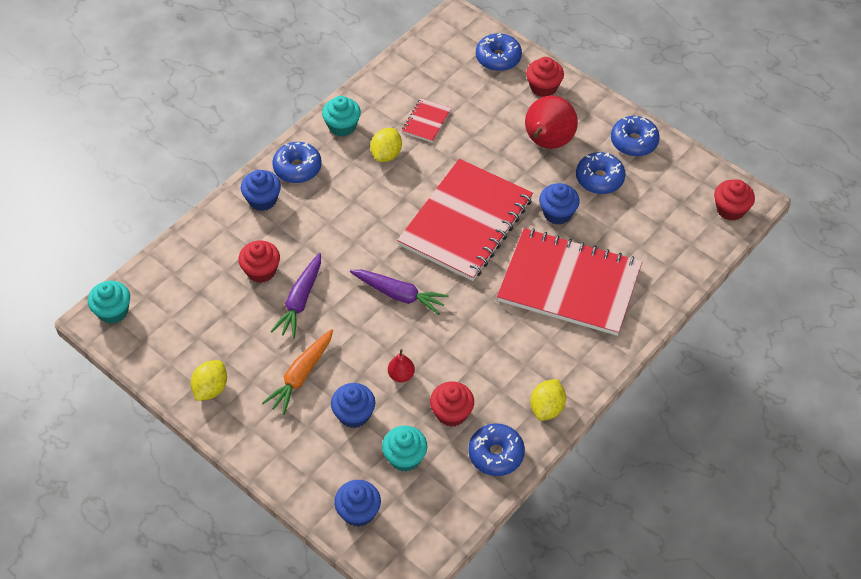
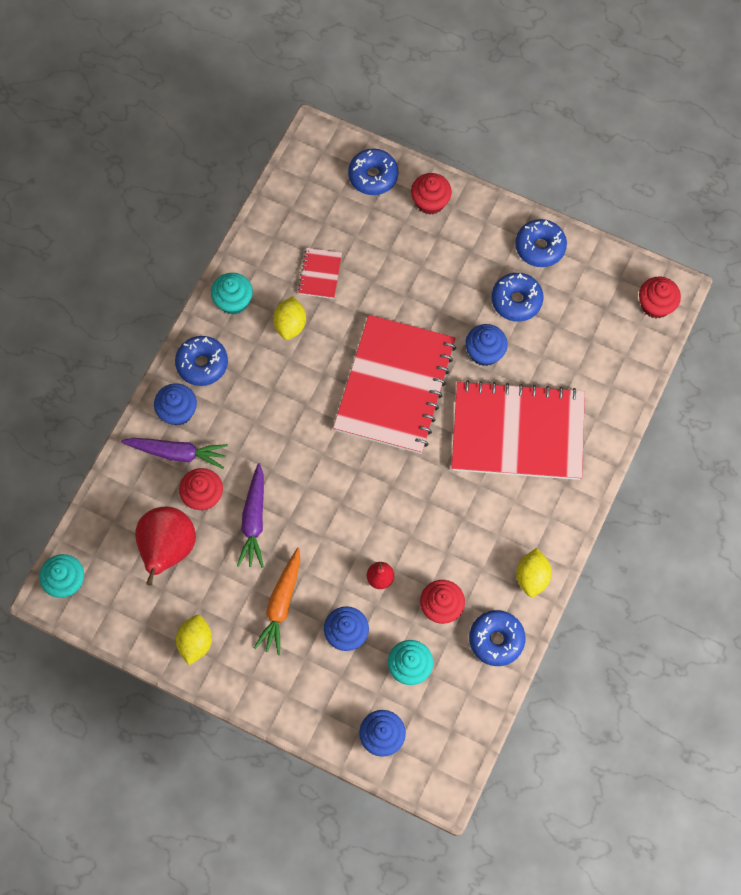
camera: 15 degrees left, 15 degrees up
(399, 294) = (351, 487): purple carrot -> purple carrot (177, 453)
(547, 142) = (452, 270): red pear -> red pear (168, 549)

